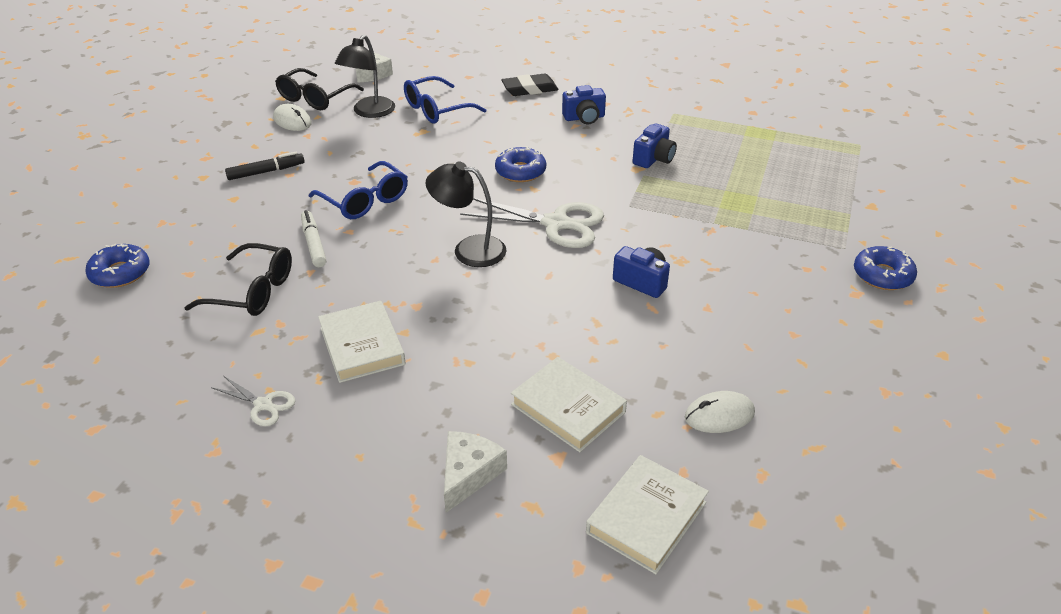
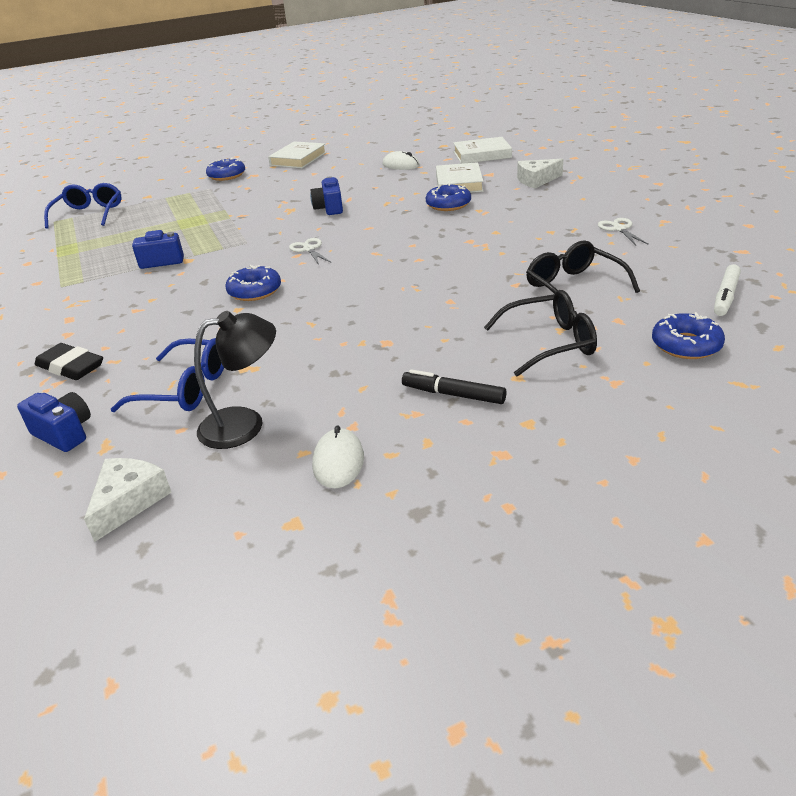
camera: 130 degrees left, 5 degrees down
(314, 244) = (489, 302): white marker -> white marker (725, 296)
(315, 98) = (260, 491): black glasses -> black glasses (550, 343)
(362, 346) = (530, 234): white book -> white book (298, 159)
(365, 201) = (403, 319): blue glasses -> blue glasses (89, 214)
(469, 249) = (388, 256): black lamp -> none
(518, 354) = (448, 204): none -> blue donut
(556, 224) = (309, 249): white scissors -> white scissors, size x0.51
(584, 118) = (115, 313): blue camera -> blue camera (64, 433)

